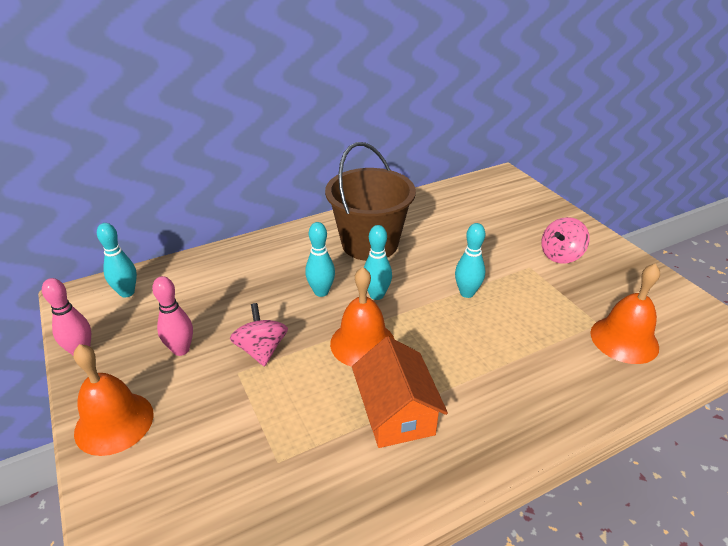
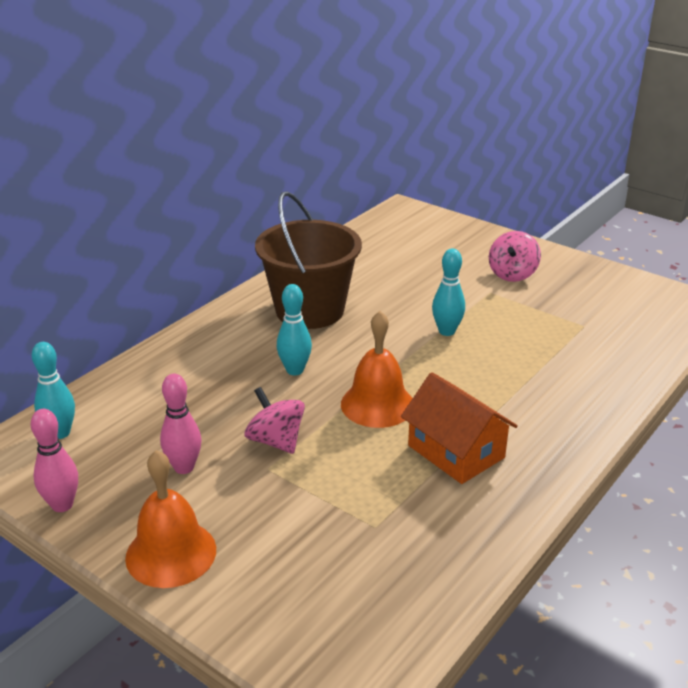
camera: 25 degrees left, 5 degrees down
(376, 295) = (357, 357): turquoise bowling pin -> none
(624, 339) = (614, 333): orange bell -> none

